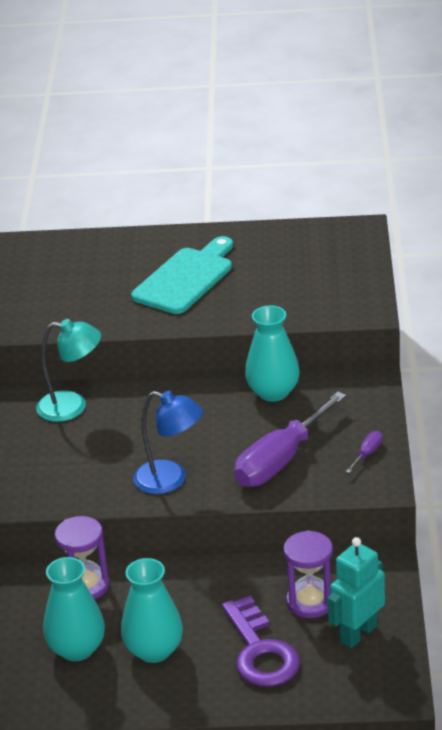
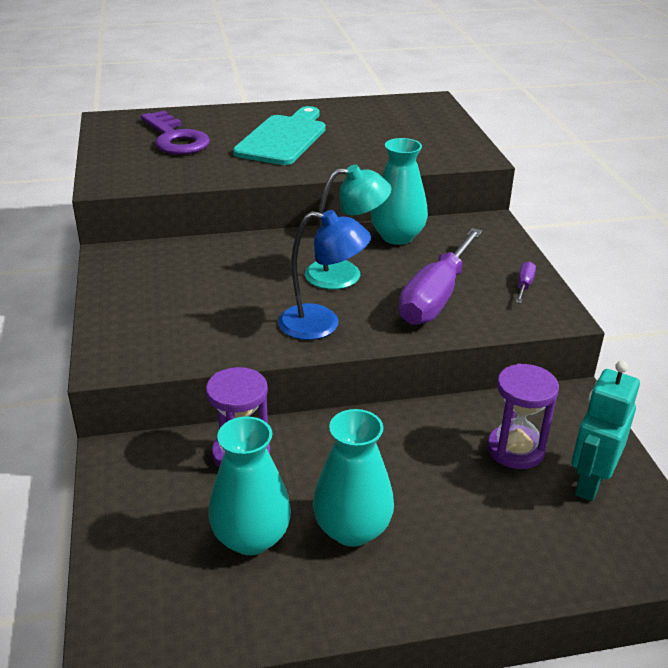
camera: 15 degrees left, 0 degrees up
(72, 407) = (187, 260): turquoise lamp -> turquoise lamp (345, 274)
(260, 651) = (485, 517): purple key -> purple key (175, 139)

